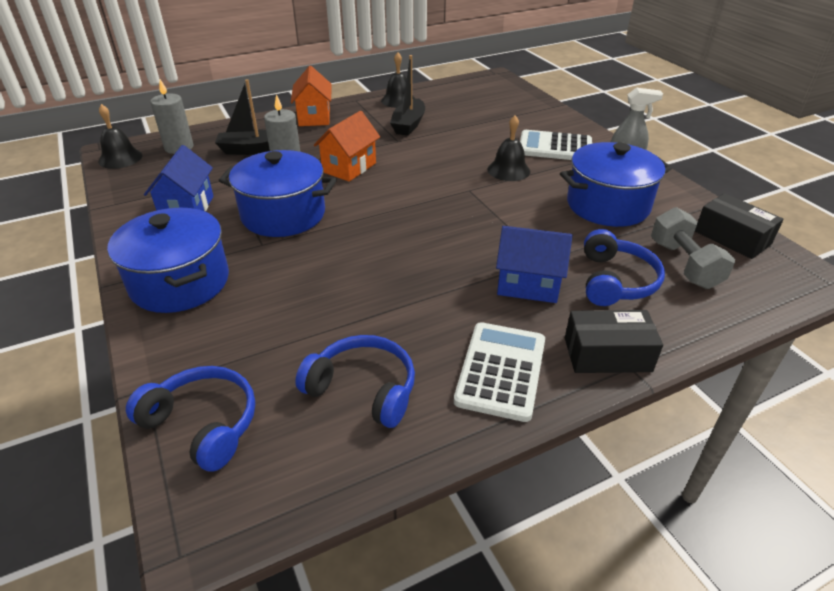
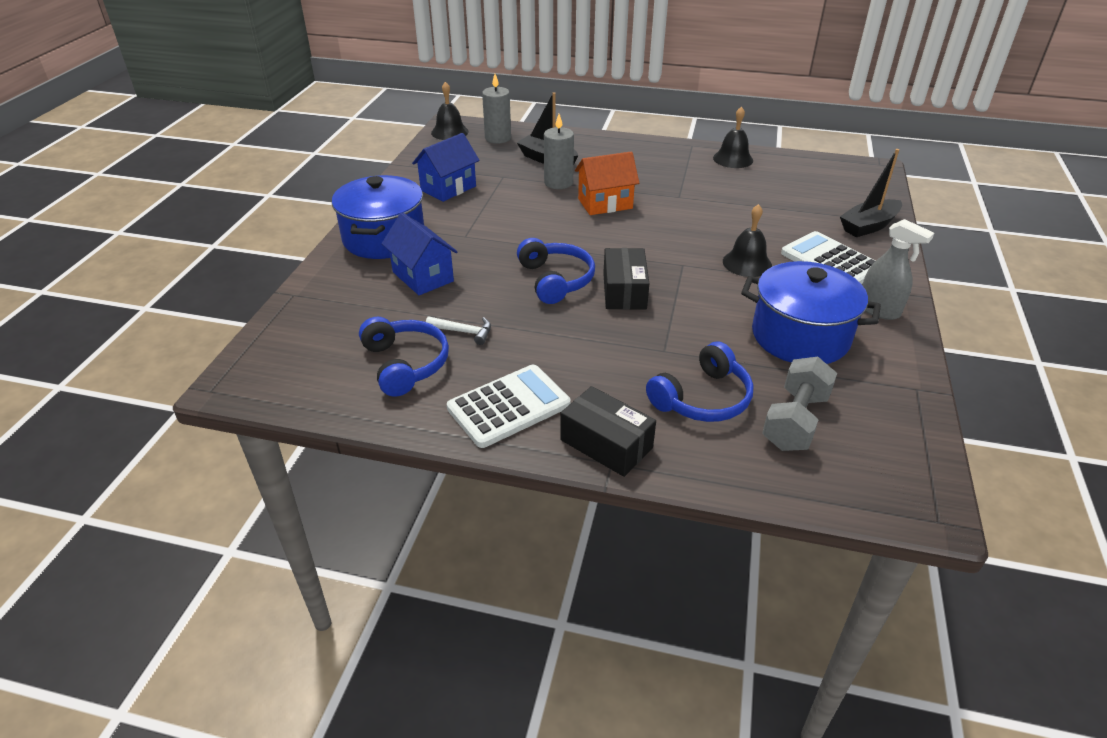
camera: 40 degrees right, 0 degrees up
(203, 424) = (297, 331): blue headphones -> blue headphones (556, 280)
(283, 214) = (506, 220): blue pot -> none
(314, 117) = (633, 149): orange house -> none
(376, 329) = (464, 332): none -> white hammer
(408, 125) = (710, 185): black boat -> black boat (868, 226)
(528, 285) = (619, 362): blue house -> blue house (422, 277)
(732, 238) = (893, 427): black box -> black box (624, 291)

